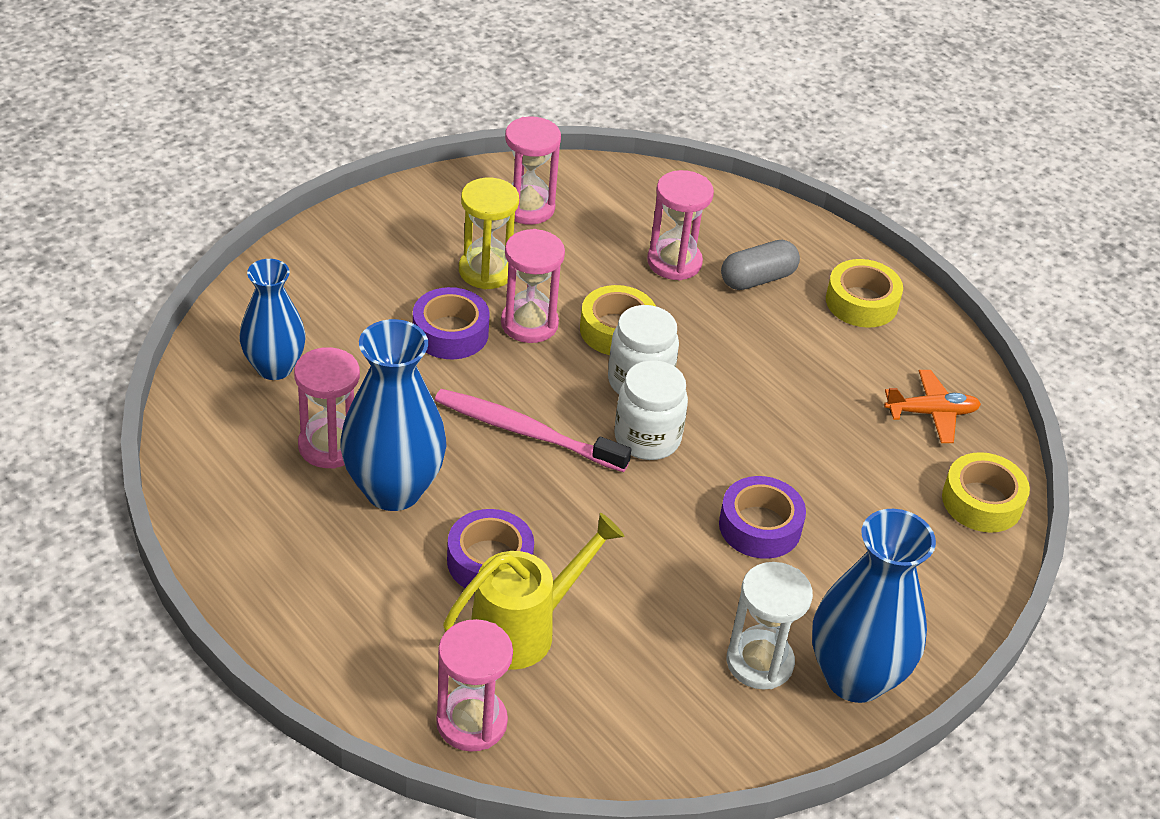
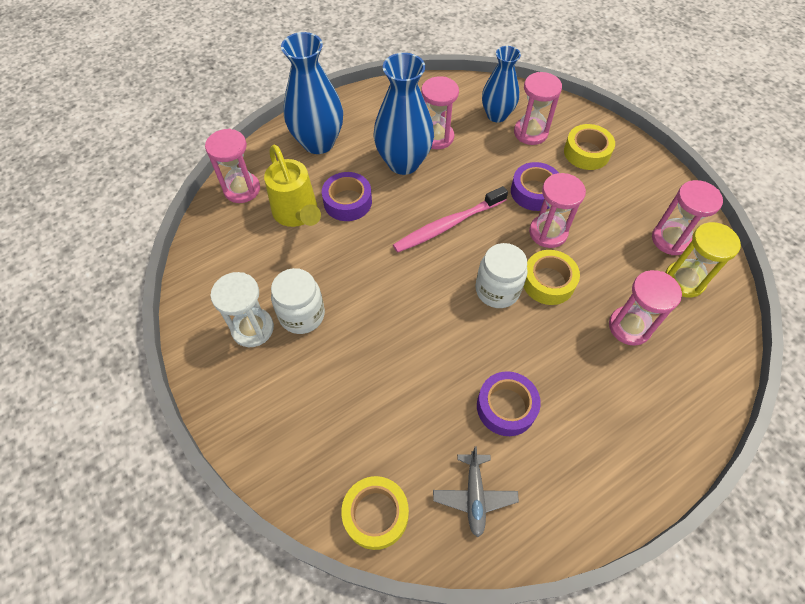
camera: 100 degrees right, 15 degrees up
(319, 328) = (530, 133): none -> pink hourglass
(486, 271) = (597, 212): yellow hourglass -> yellow hourglass (684, 280)
(527, 432) = (448, 225): pink toothbrush -> pink toothbrush turned 150 degrees counterclockwise
(647, 438) = (443, 289): white jar -> white jar (302, 315)
(757, 279) = (621, 384): grey capsule -> none
(760, 526) = (362, 346): purple tape -> purple tape (506, 407)
(855, 677) = (230, 383): blue vase -> blue vase (318, 142)
(861, 302) = (606, 465): yellow tape -> yellow tape (586, 152)
(931, 413) = (474, 496): orange plane -> grey plane

